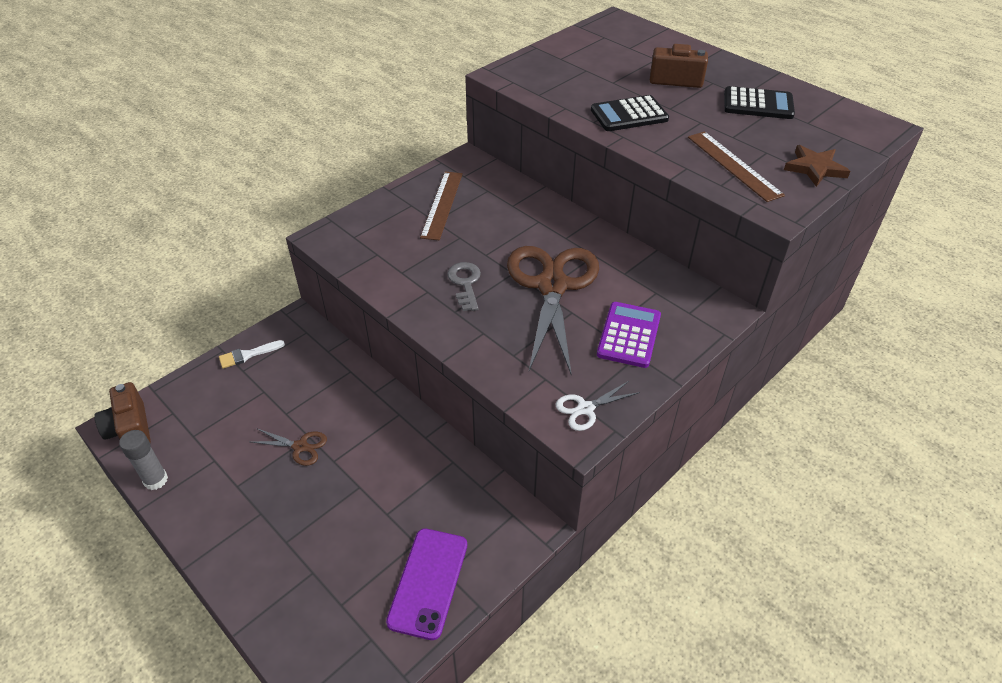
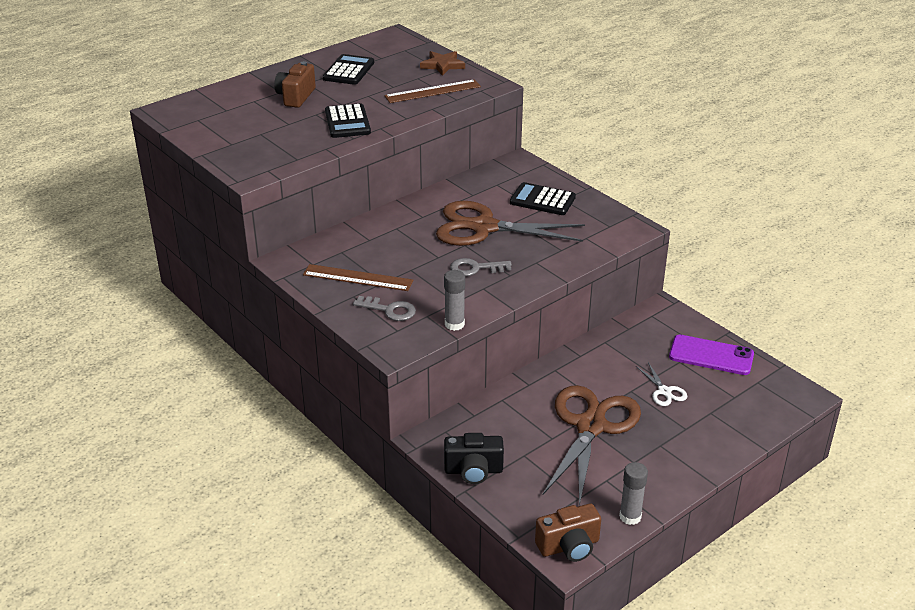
camera: 85 degrees left, 10 degrees down
(248, 355) = (473, 470): white brush -> black camera
(300, 446) = (590, 426): brown scissors -> brown scissors, size x2.38
(361, 274) = (454, 324): none -> grey glue stick
(387, 229) = (390, 310): none -> grey key
(585, 409) = (614, 224): white scissors -> white scissors (664, 391)
(629, 335) = (542, 200): purple calculator -> black calculator

